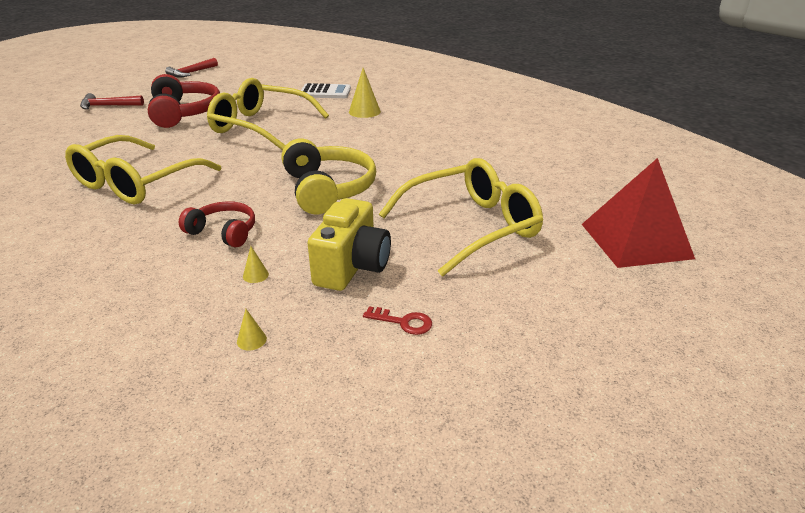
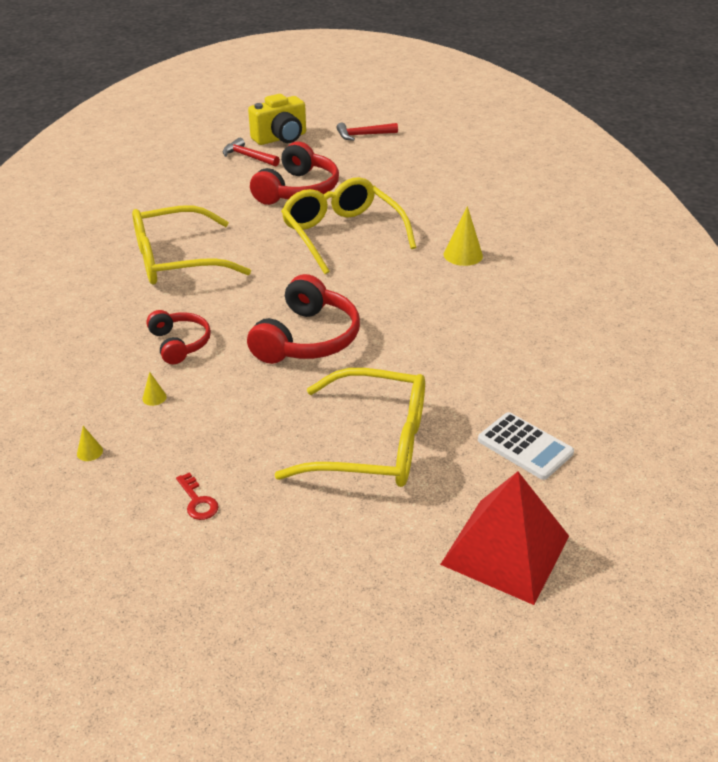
camera: 40 degrees right, 5 degrees up
(325, 92) = (458, 211): white calculator -> white calculator (525, 446)
(328, 189) = (307, 339): yellow headphones -> red headphones
(352, 267) = (226, 430): yellow camera -> yellow camera (281, 138)

